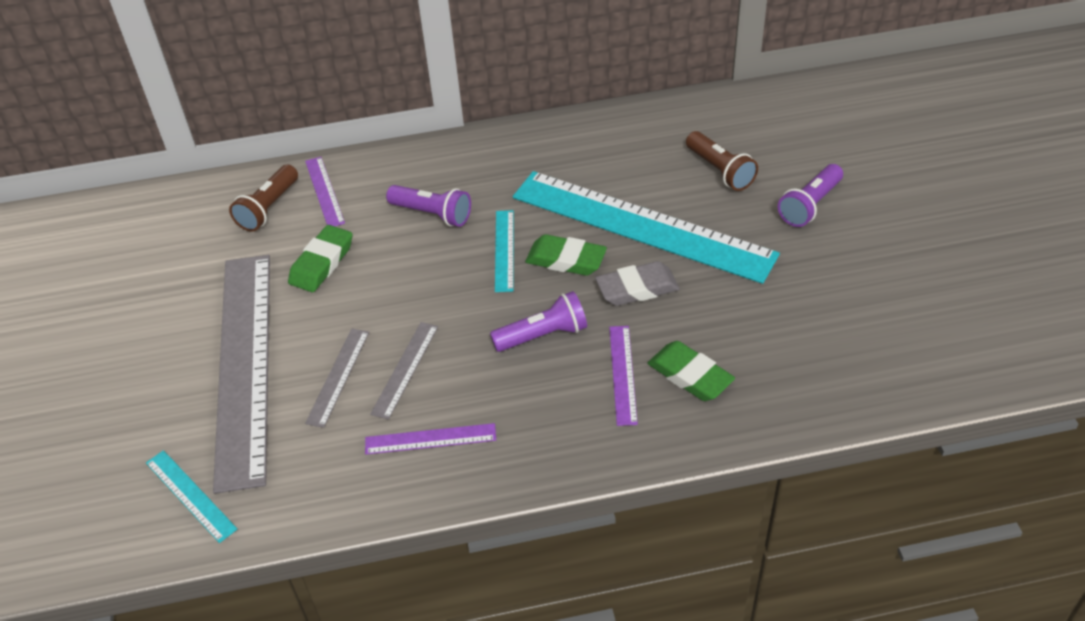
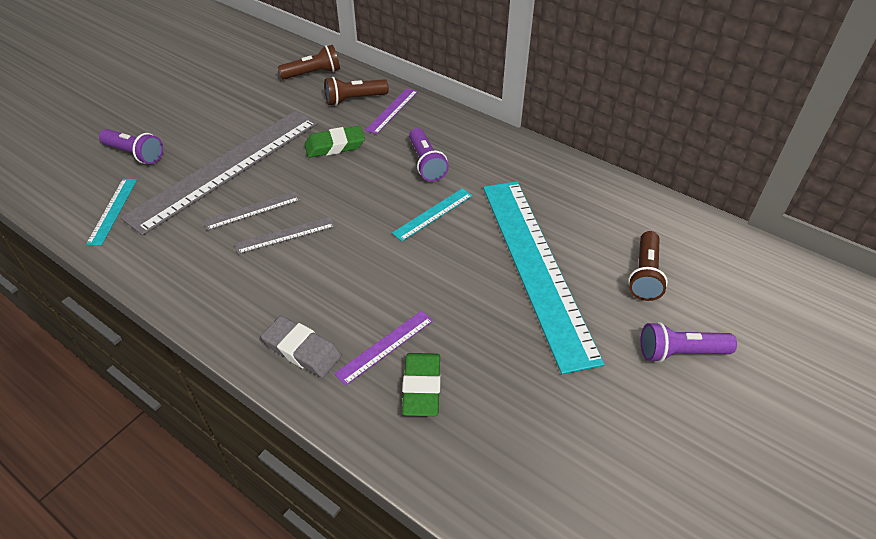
camera: 45 degrees right, 0 degrees up
(179, 214) = (313, 73): none -> brown flashlight
(430, 439) = (238, 283): purple ruler -> none
(543, 335) = (378, 281): purple flashlight -> purple flashlight (135, 154)
(566, 260) = (458, 249): green eraser -> none
(637, 288) = (474, 303): grey eraser -> grey eraser (302, 350)

